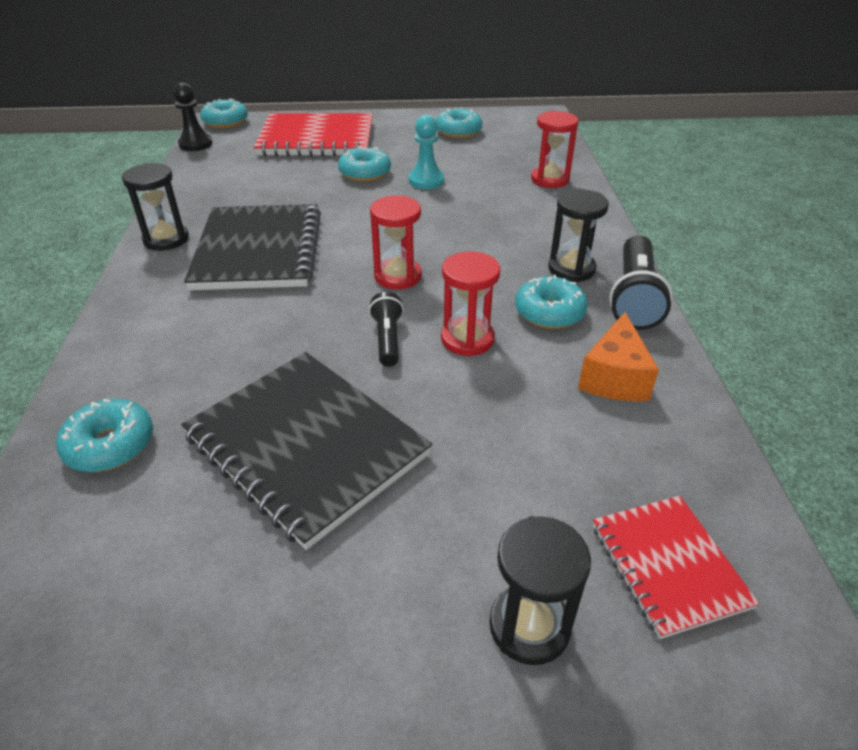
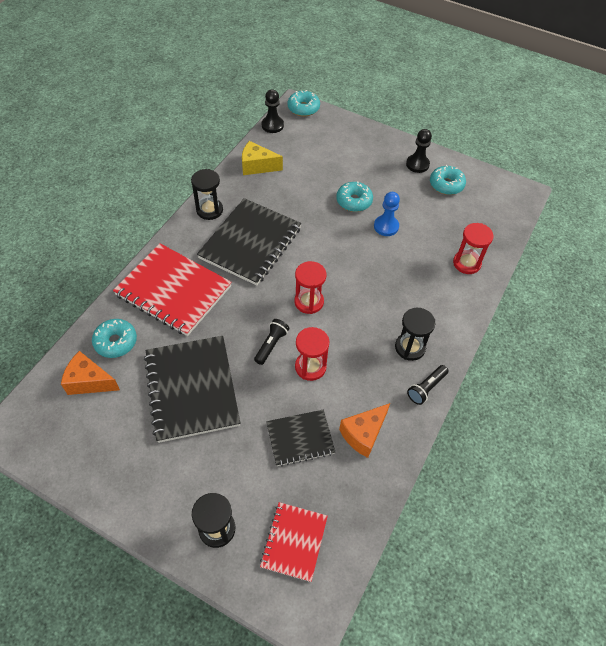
camera: 30 degrees right, 15 degrees up
(92, 526) = (89, 381): none -> orange cheese
(205, 181) = (257, 166): none -> yellow cheese
(316, 139) = (348, 152): red notebook -> red notebook (173, 291)
(409, 126) = (417, 164): none -> black pawn
(426, 180) = (386, 226): turquoise pawn -> blue pawn
(536, 425) = (300, 438): none -> black notebook
(549, 312) = (368, 372): turquoise donut -> none
(634, 297) = (426, 388): black flashlight -> black flashlight, size x0.58

